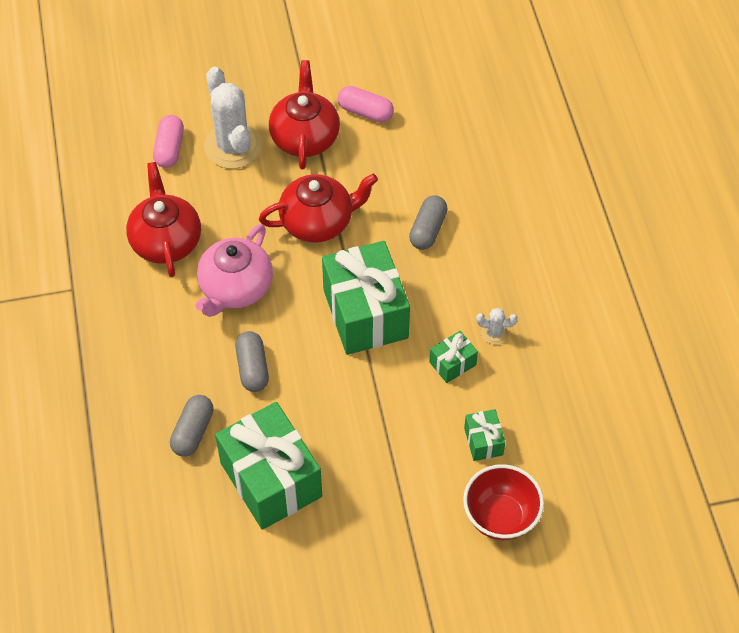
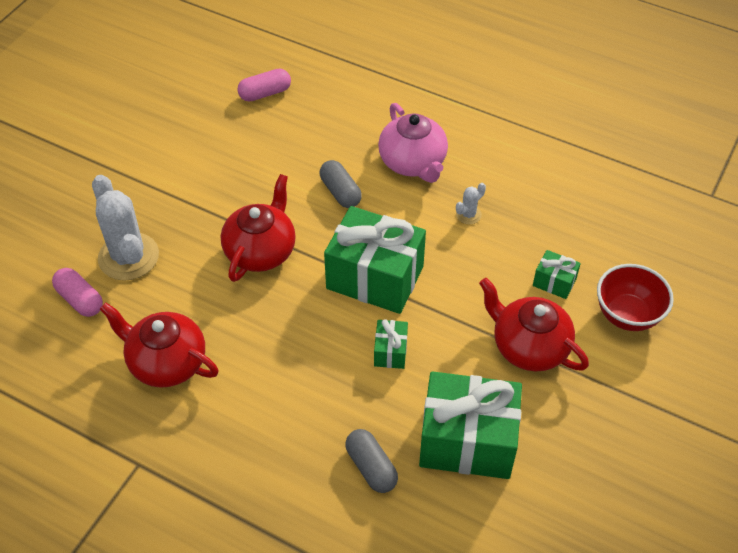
camera: 50 degrees left, 5 degrees down
(233, 146) = (128, 257): white cactus -> white cactus turned 45 degrees clockwise
(235, 288) = (264, 345): pink teapot -> pink teapot (413, 163)
(252, 368) = (351, 384): grey capsule -> none
(305, 137) = (175, 207): red teapot -> red teapot (529, 346)
(365, 112) = (196, 157): pink capsule -> pink capsule (265, 93)
(452, 363) = (471, 255): green gift -> green gift (390, 351)

